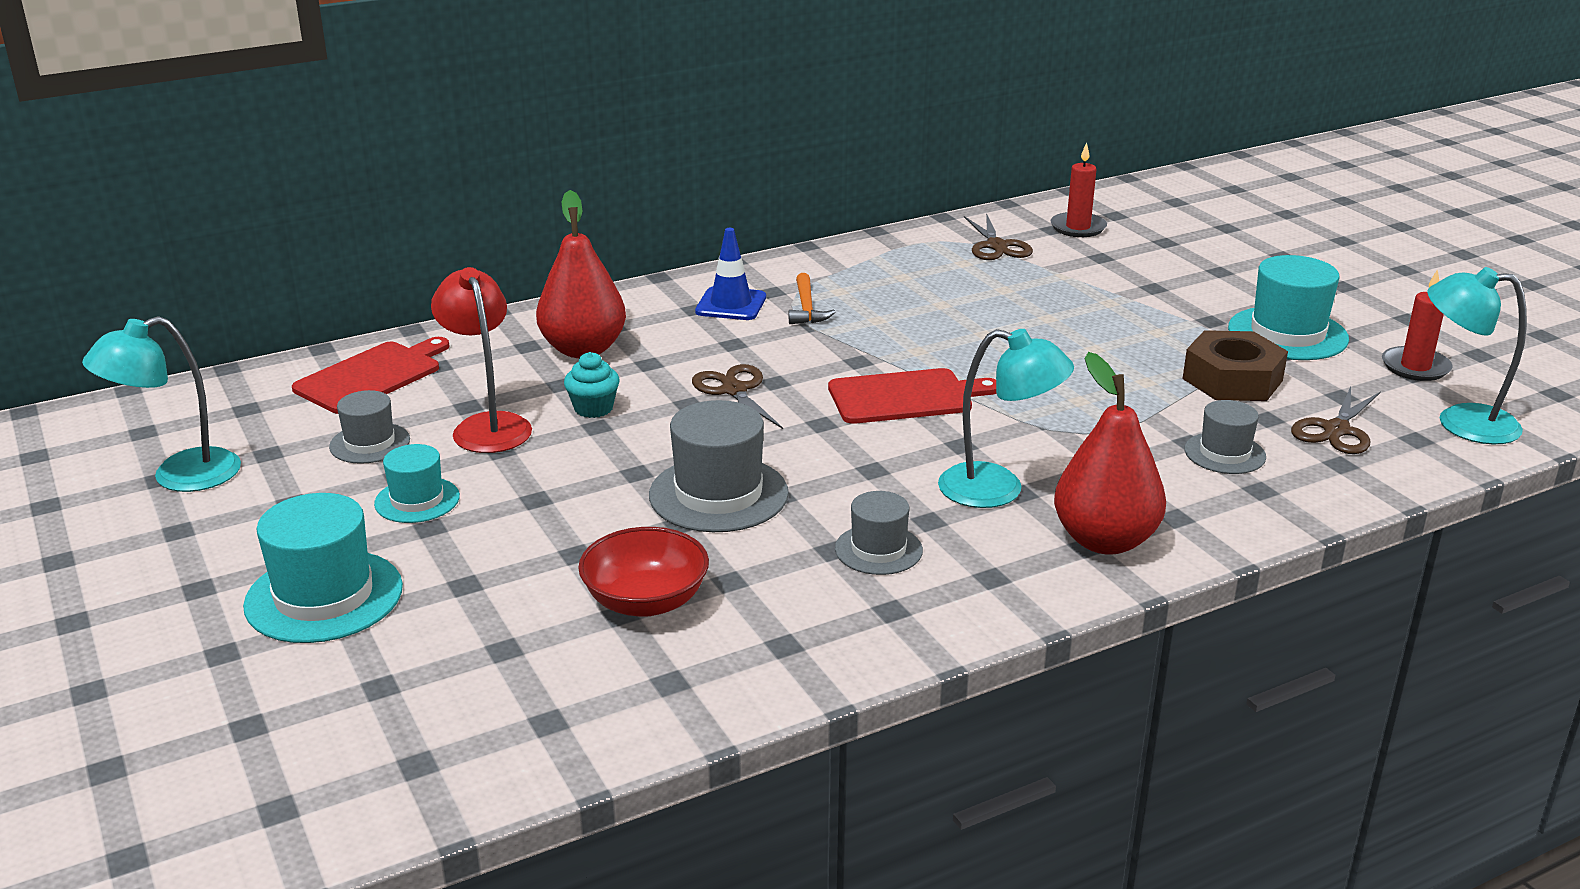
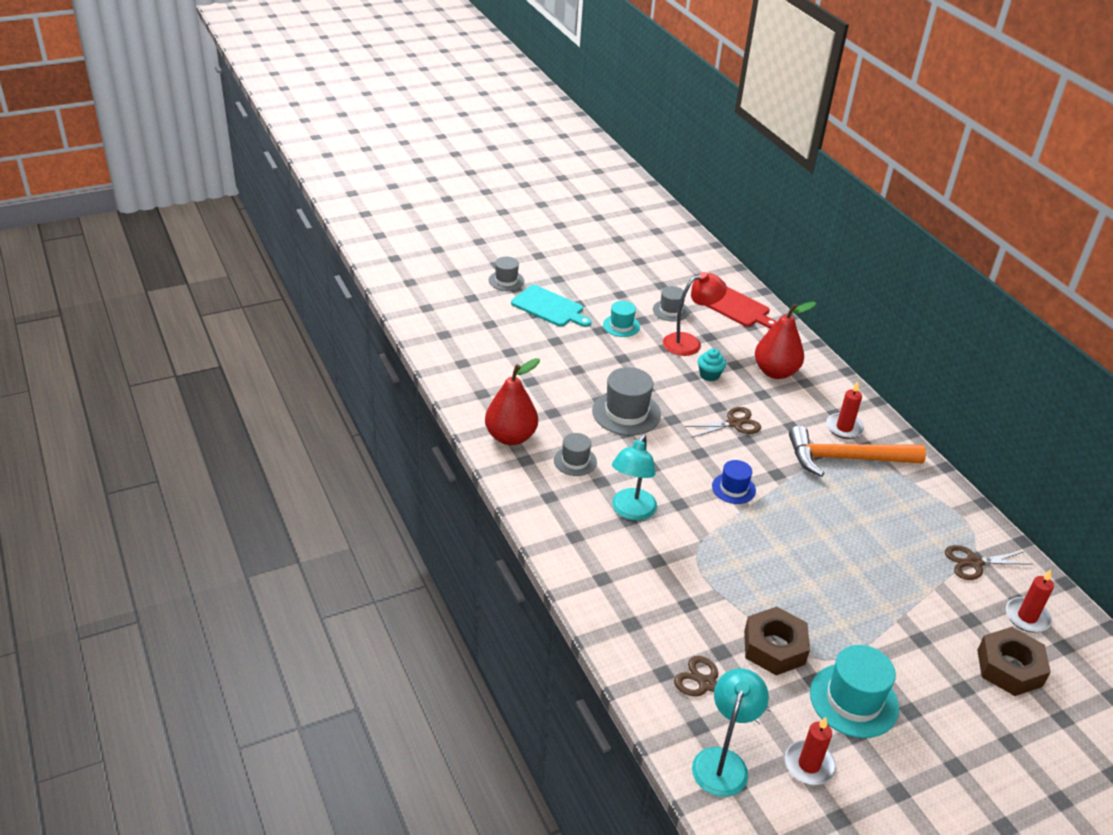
camera: 90 degrees right, 10 degrees up
(179, 476) = (640, 265): turquoise lamp -> none
(324, 596) = (549, 307): turquoise hat -> turquoise cutting board
(646, 601) = (539, 388): red bowl -> none
(731, 304) = (844, 428): blue traffic cone -> red candle
(806, 308) = (846, 459): orange hammer -> orange hammer, size x2.15
(905, 397) = (733, 488): red cutting board -> blue hat
(1104, 540) = (579, 544): red pear -> red pear (511, 437)
(1168, 245) = (1009, 668): none -> brown nut
(1224, 453) = (674, 618): grey hat -> grey hat (506, 280)

